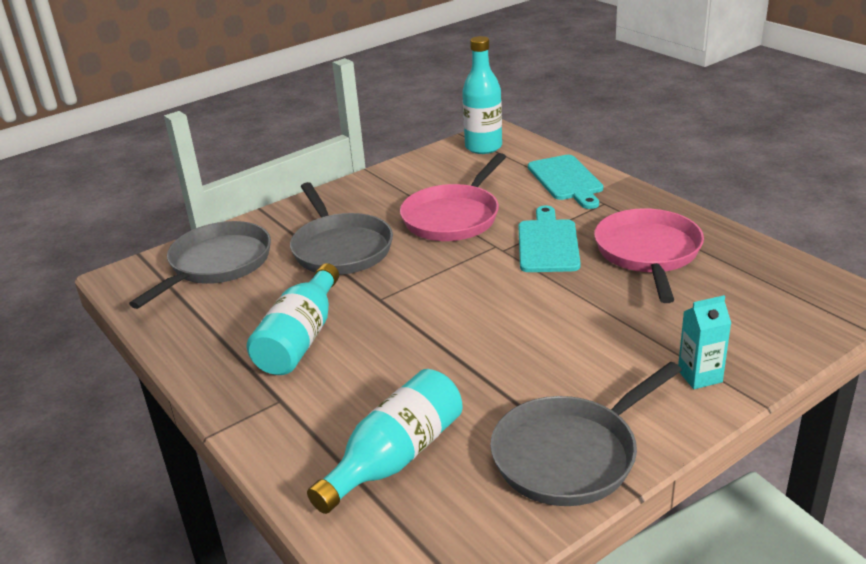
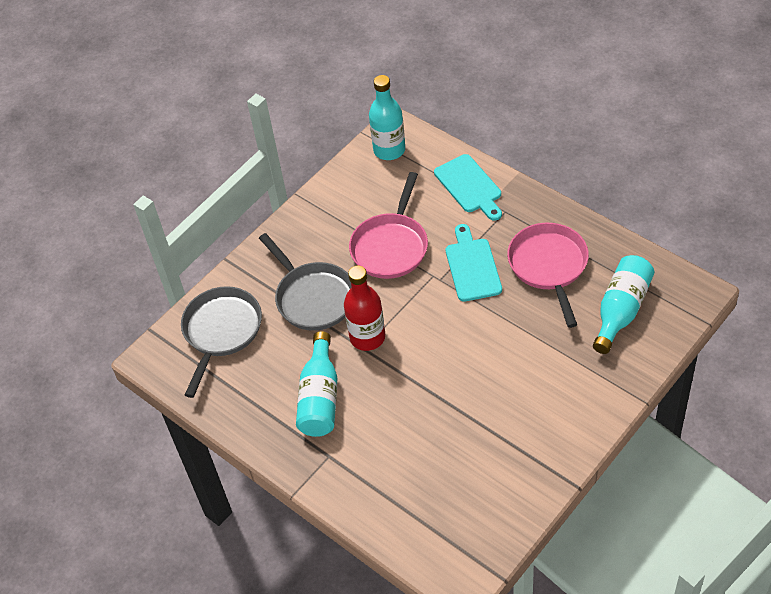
camera: 10 degrees left, 20 degrees up
(389, 290) = (367, 337): none -> red bottle
(395, 457) = (423, 488): turquoise bottle -> turquoise bottle (621, 310)
(570, 455) = (532, 464): grey pan -> none
(699, 376) = (601, 384): turquoise carton -> none

